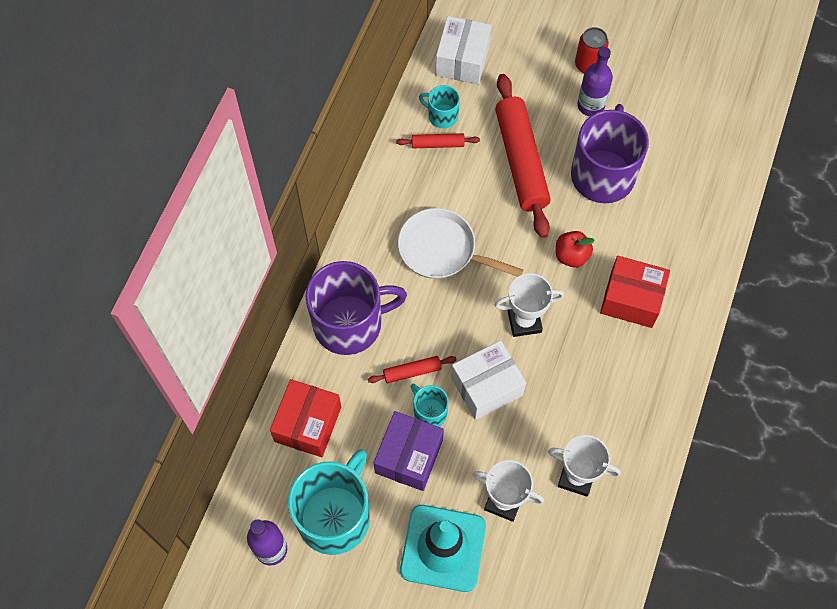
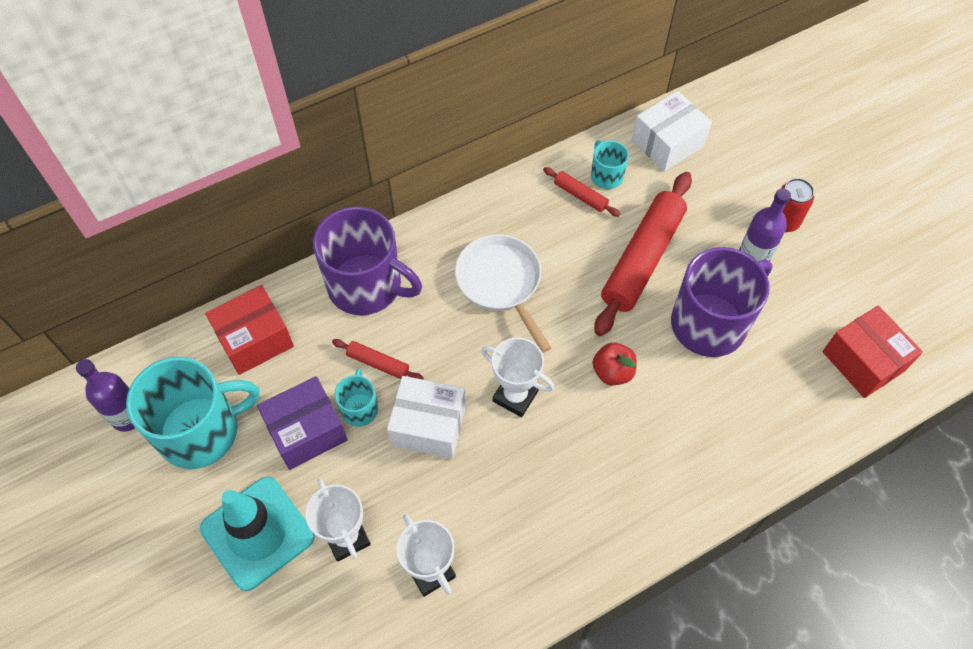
camera: 40 degrees right, 5 degrees down
(631, 299) = (634, 452): red box -> red box (863, 361)

